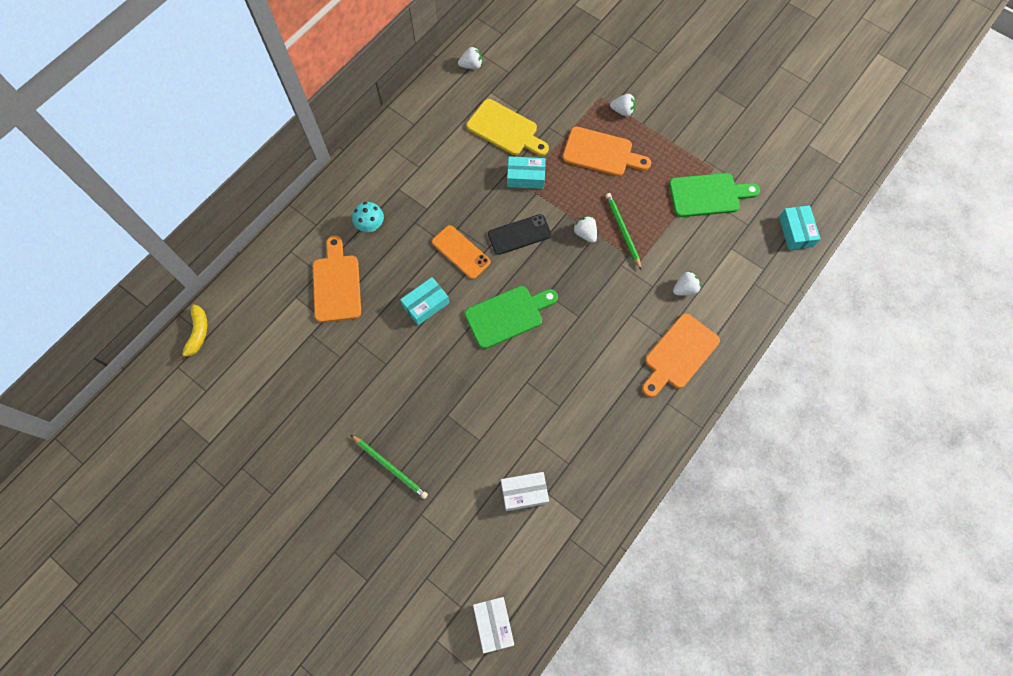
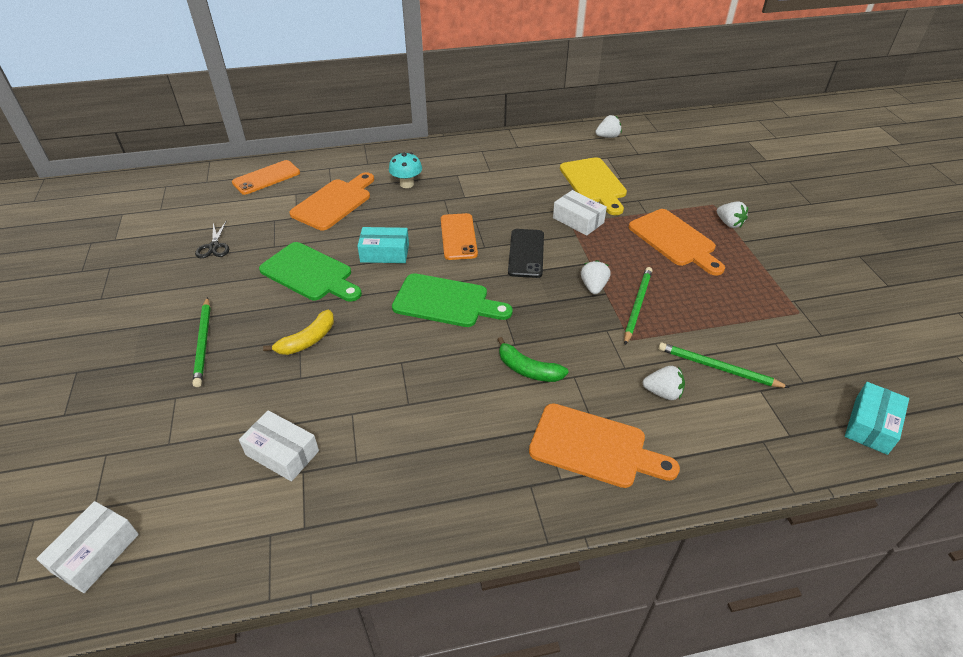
camera: 40 degrees right, 25 degrees down
(198, 333) = (205, 176): yellow banana -> yellow banana (307, 340)
(252, 298) = (266, 178): none -> orange phone
(296, 391) = (214, 246): none -> black scissors
(471, 65) = (608, 136): white strawberry -> white strawberry turned 45 degrees counterclockwise
(519, 234) = (526, 253): black phone -> black phone turned 75 degrees clockwise
(526, 177) = (578, 220): turquoise box -> white box
(602, 329) = (528, 369): none -> green banana
(678, 354) = (594, 447): orange cutting board -> orange cutting board turned 150 degrees counterclockwise
(700, 248) = (718, 368): none -> green pencil
(708, 195) = (772, 330): green cutting board -> green cutting board (309, 273)

